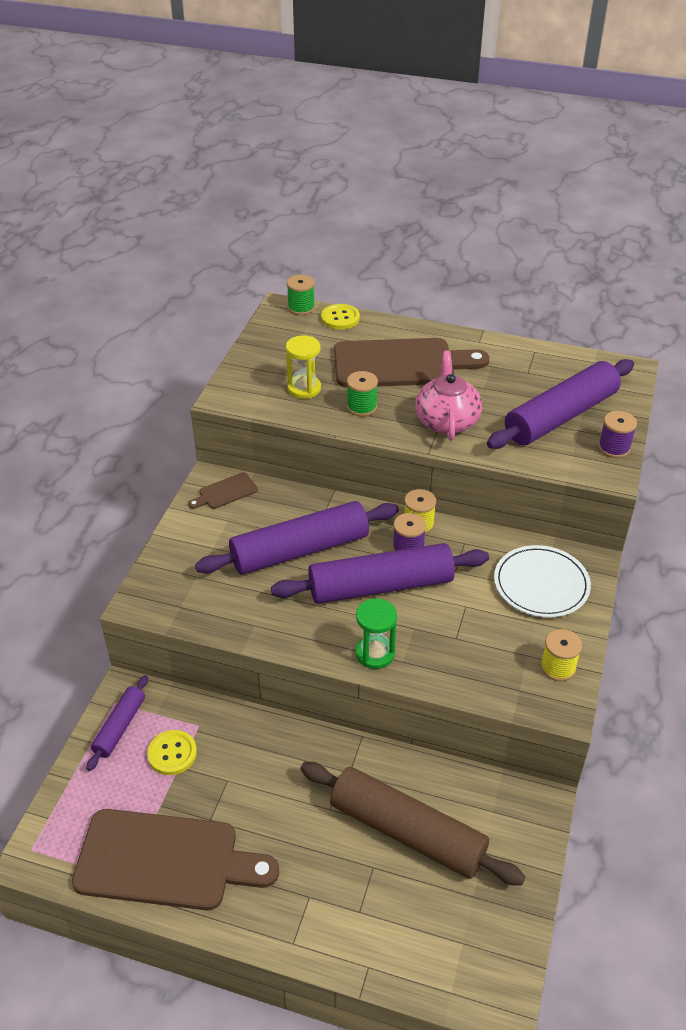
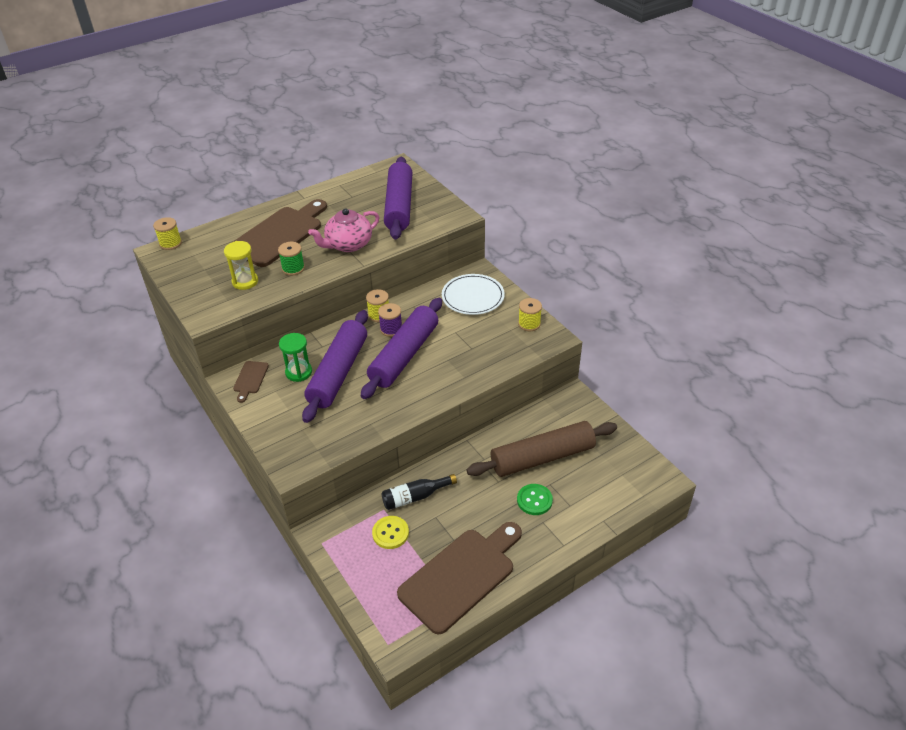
camera: 50 degrees left, 0 degrees up
(120, 727) = (343, 549): purple rolling pin -> none
(238, 742) = (415, 497): none -> black bottle
(301, 307) = (170, 243): green spool -> yellow spool
(333, 866) = (534, 500): none -> green button
(340, 318) = (205, 234): yellow button -> none
(375, 653) = (447, 385): green hourglass -> green hourglass (298, 372)
(446, 421) = (348, 244): pink teapot -> pink teapot turned 75 degrees counterclockwise
(614, 448) = (443, 203): purple spool -> none

